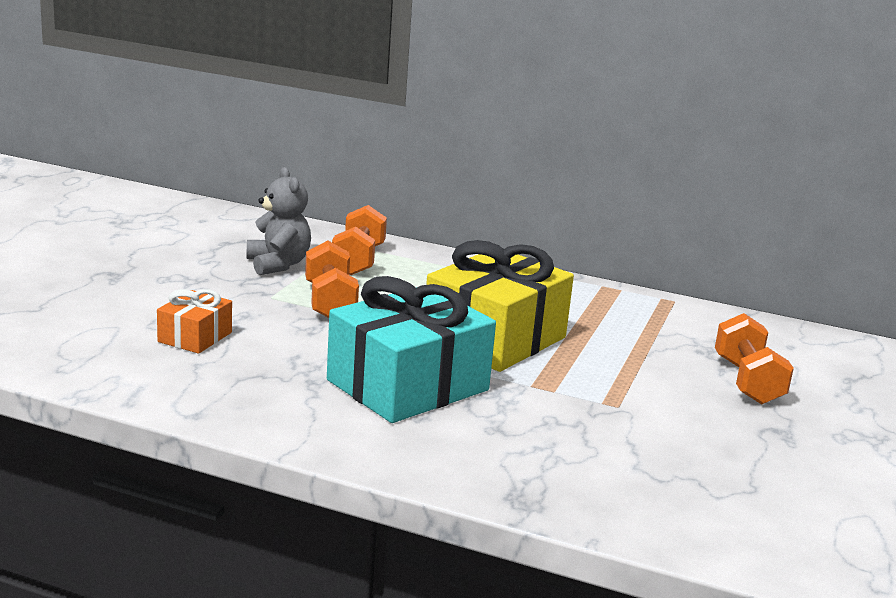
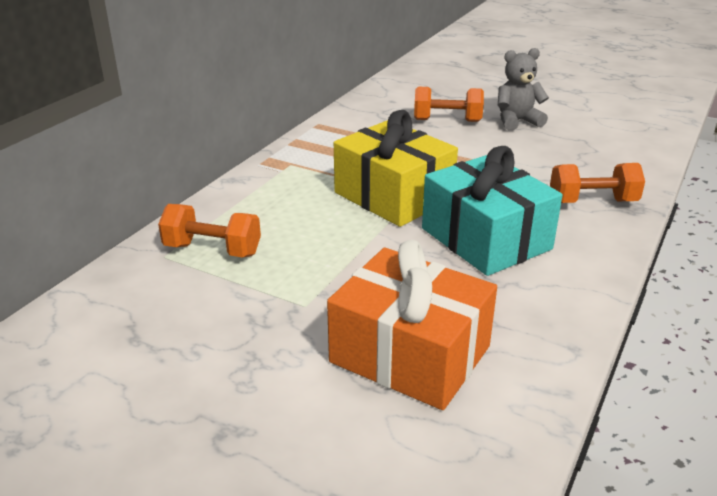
camera: 80 degrees left, 10 degrees up
(195, 337) = (410, 354): orange gift -> orange gift, size x2.05
(278, 264) = (215, 300): grey teddy bear -> grey teddy bear (517, 121)
(330, 302) = (320, 270): orange dumbbell -> orange dumbbell (592, 202)

